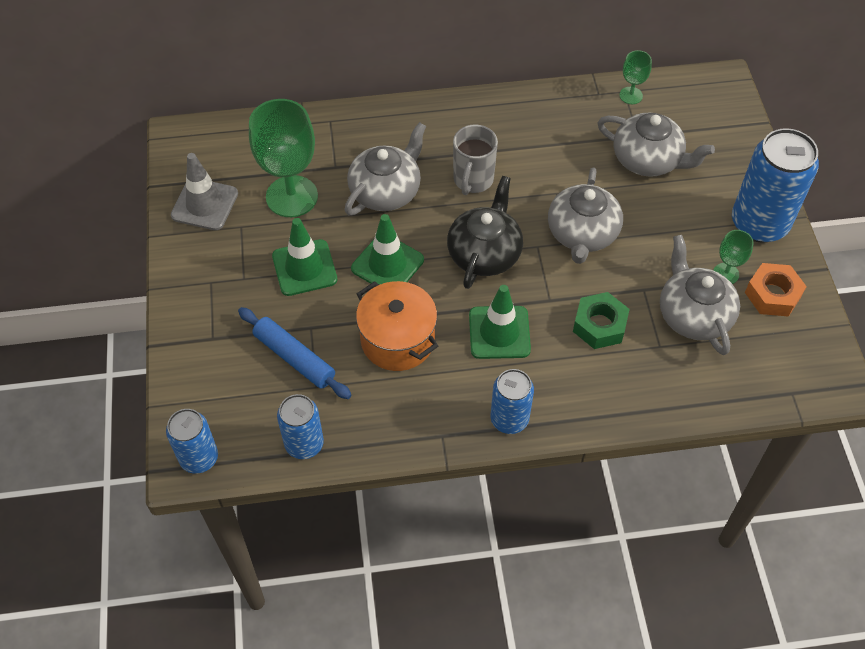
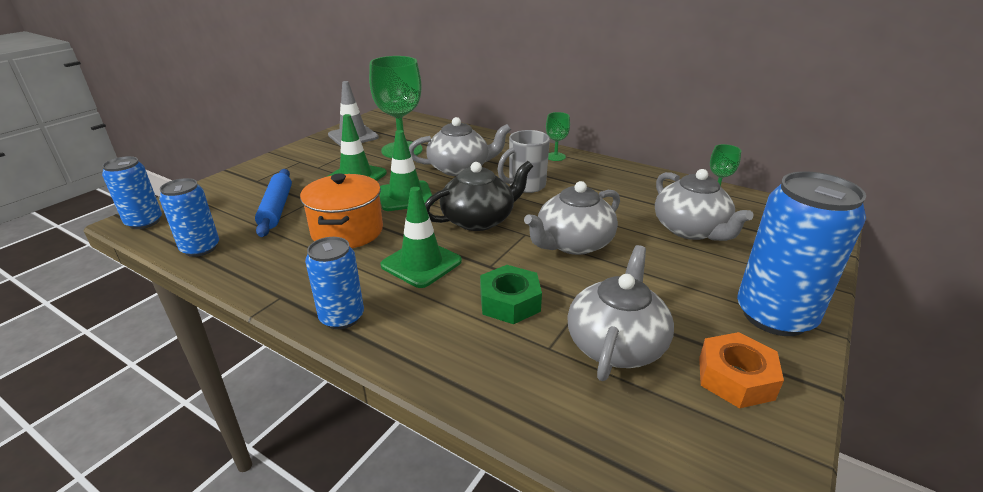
camera: 40 degrees right, 25 degrees down
(726, 274) = (691, 333): green goblet -> green goblet (555, 157)

